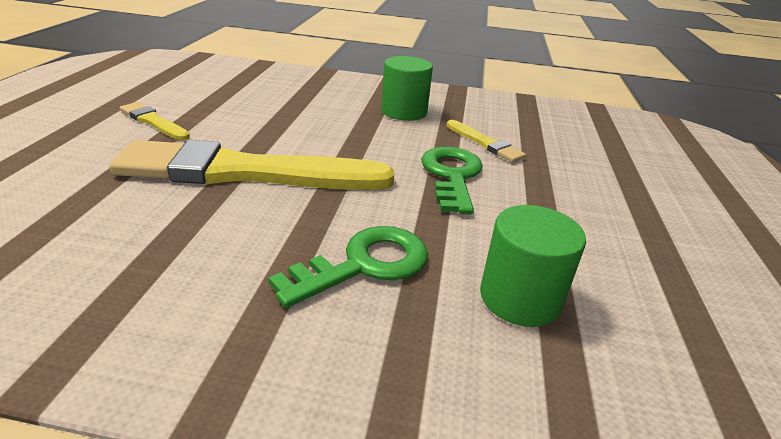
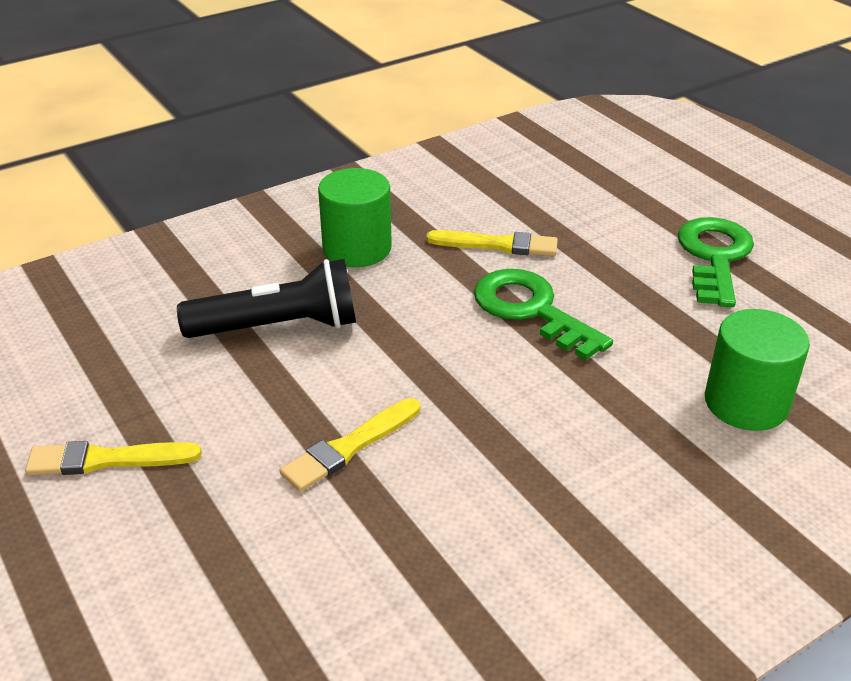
camera: 40 degrees left, 5 degrees up
(246, 172) = (349, 447): yellow brush -> yellow brush, size x0.43
(309, 119) = (279, 327): none -> black flashlight
(365, 264) = (613, 461): green key -> green key (714, 256)

